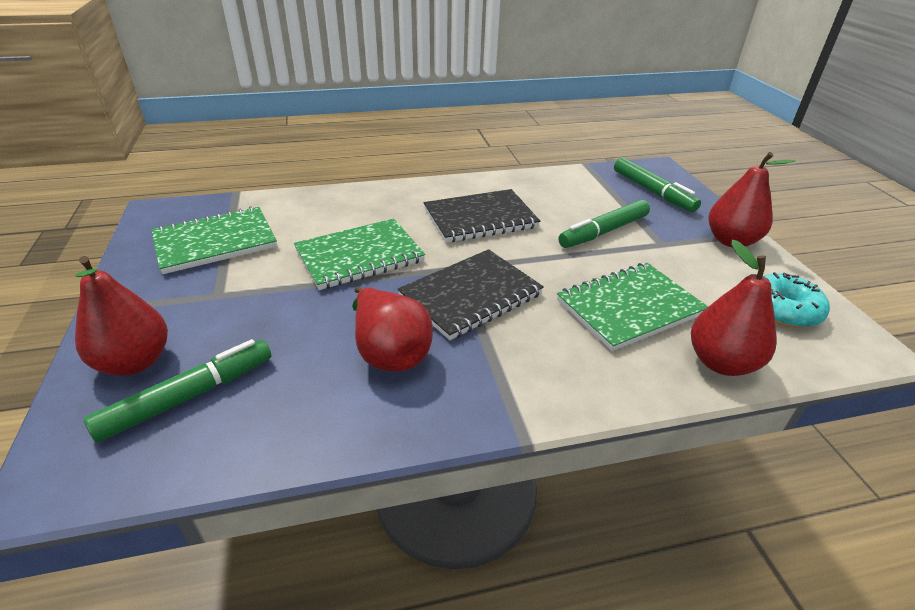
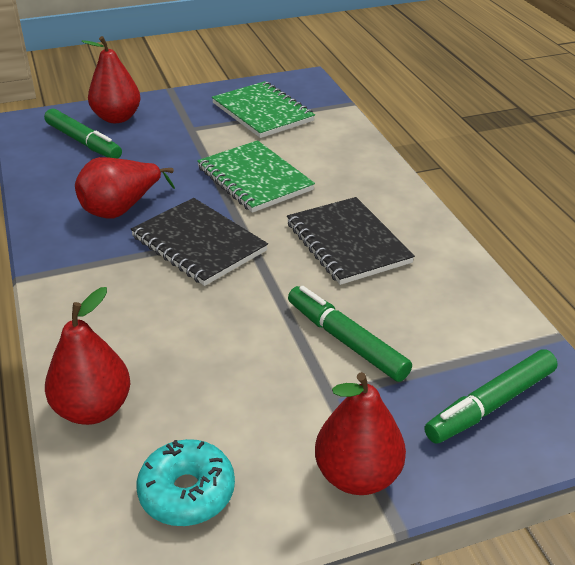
camera: 85 degrees right, 0 degrees up
(629, 307) = (185, 349): green notebook -> none

